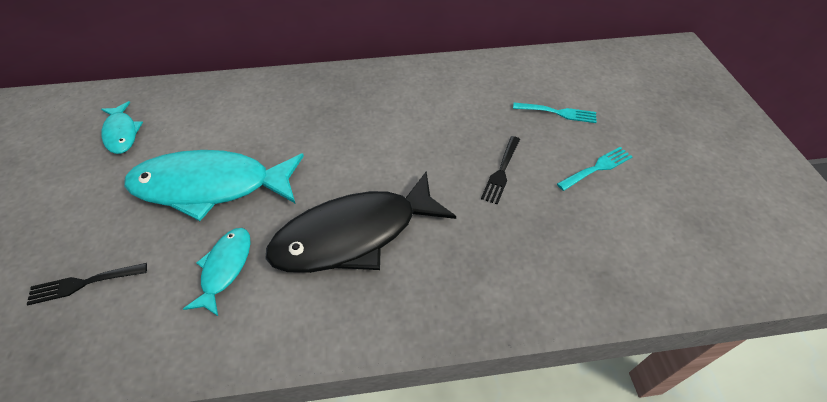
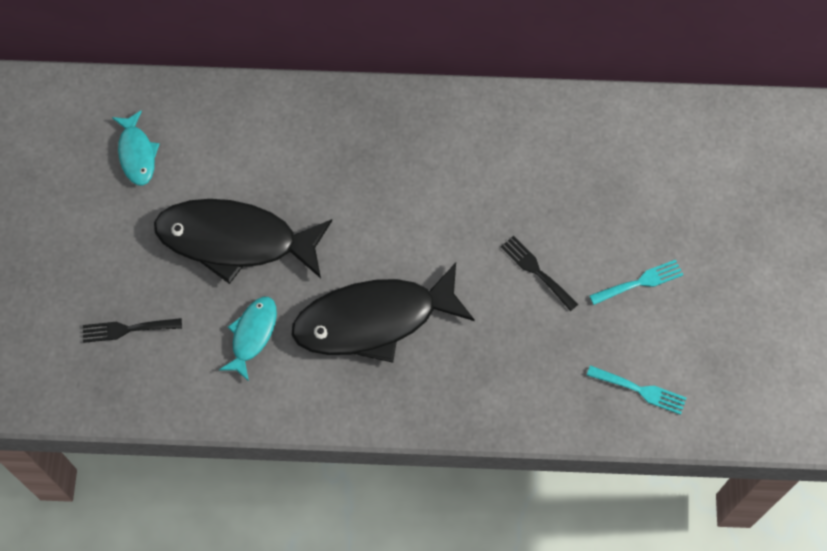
camera: 10 degrees right, 15 degrees up
(211, 186) = (235, 240): turquoise fish -> black fish
(501, 172) = (536, 271): black fork -> black fork turned 105 degrees clockwise
(558, 113) = (625, 200): turquoise fork -> turquoise fork (640, 390)

